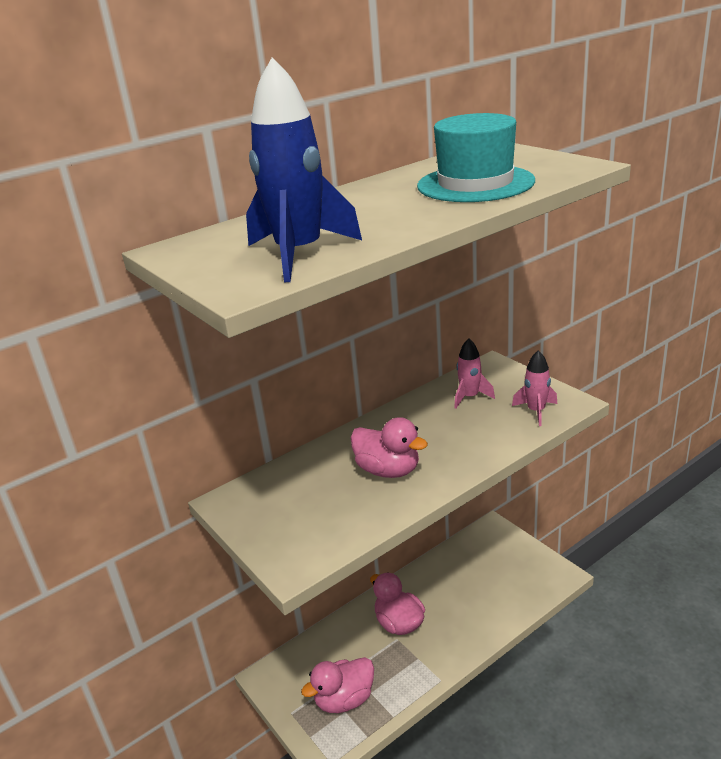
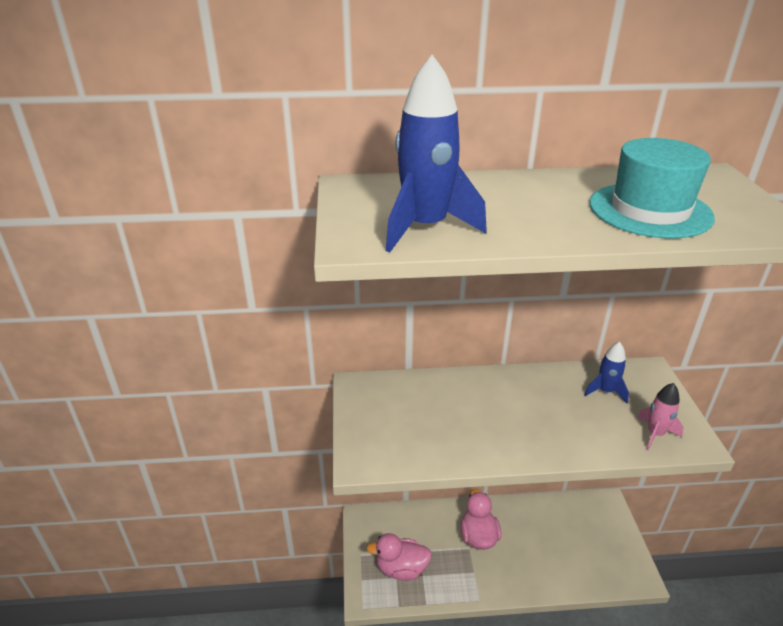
camera: 30 degrees right, 5 degrees up
(388, 470) = (487, 422): pink duck -> none
(470, 397) = (605, 391): pink rocket -> blue rocket

